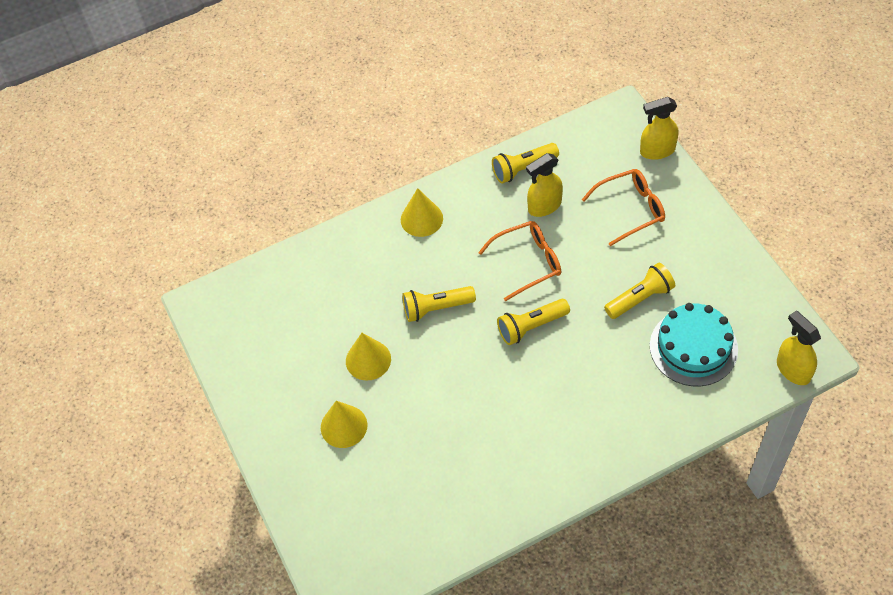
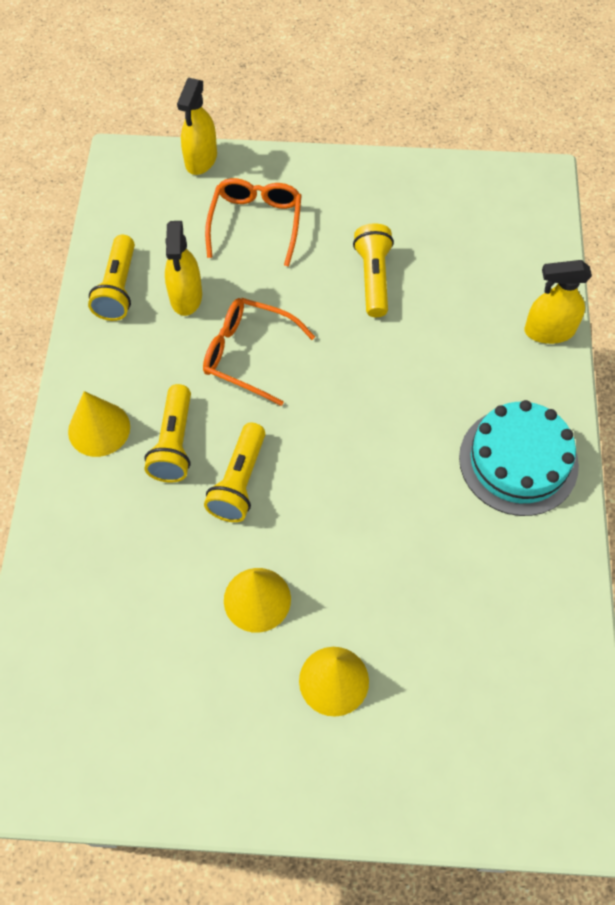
camera: 65 degrees left, 5 degrees up
(528, 262) = (248, 354): orange glasses -> orange glasses turned 75 degrees counterclockwise
(531, 327) = (336, 398): yellow flashlight -> yellow flashlight (174, 443)
(693, 347) = (465, 267): turquoise cake -> turquoise cake (518, 461)
(793, 370) = (545, 204): yellow spray bottle -> yellow spray bottle (548, 331)

